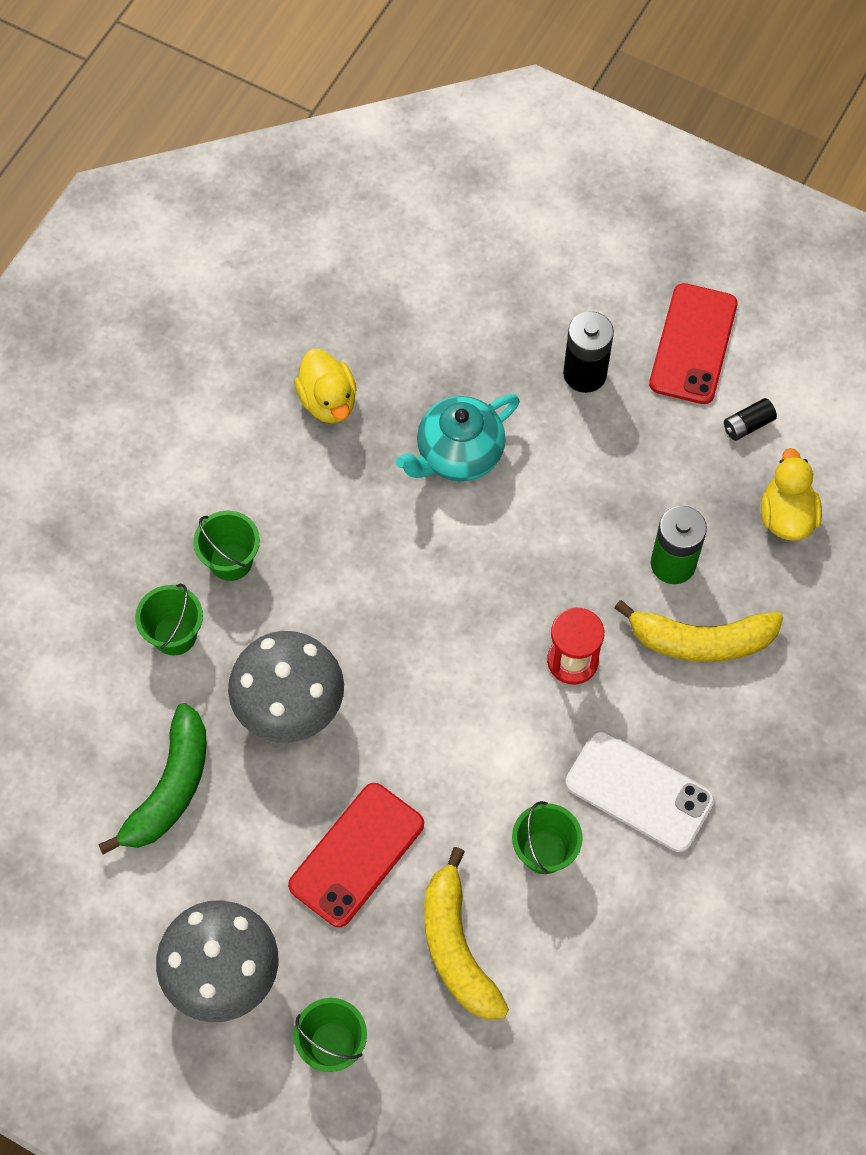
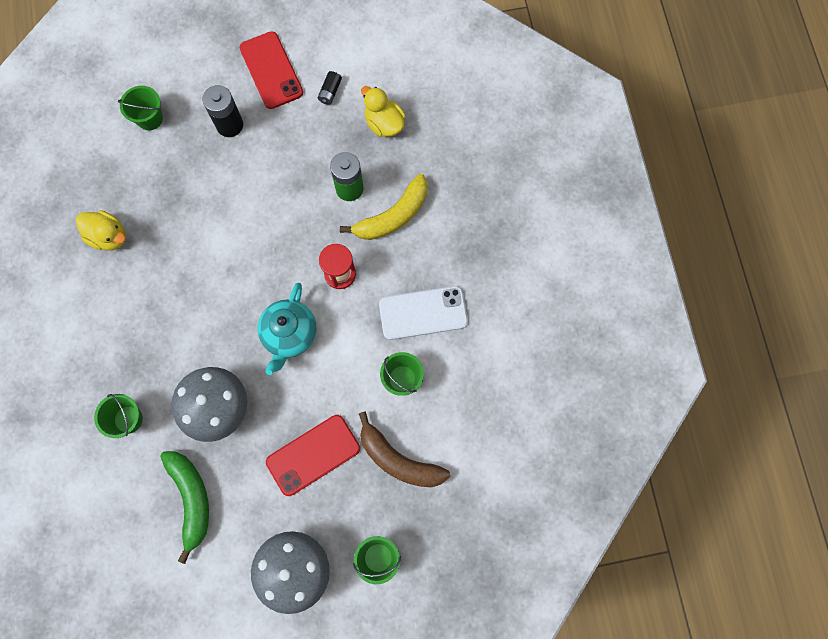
camera: 40 degrees left, 10 degrees up
(231, 561) = (126, 358): green bucket -> green bucket (150, 118)
(356, 855) = (313, 455): red phone -> red phone turned 60 degrees clockwise
(457, 947) = (398, 459): yellow banana -> brown banana
(458, 454) = (199, 213): turquoise teapot -> turquoise teapot (289, 334)

